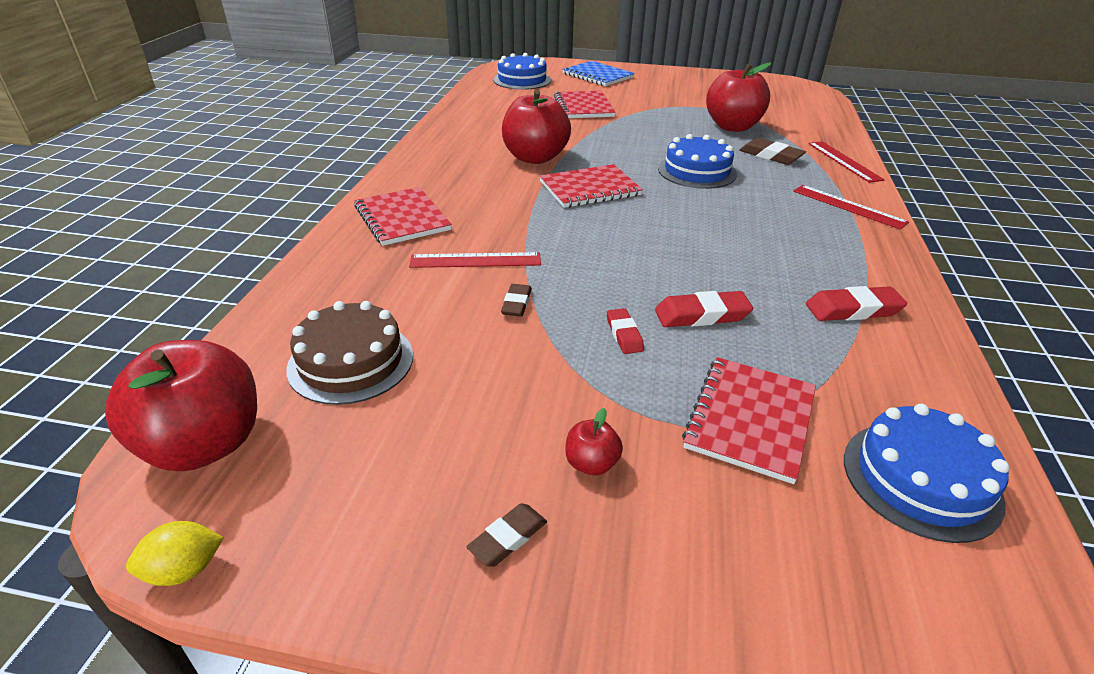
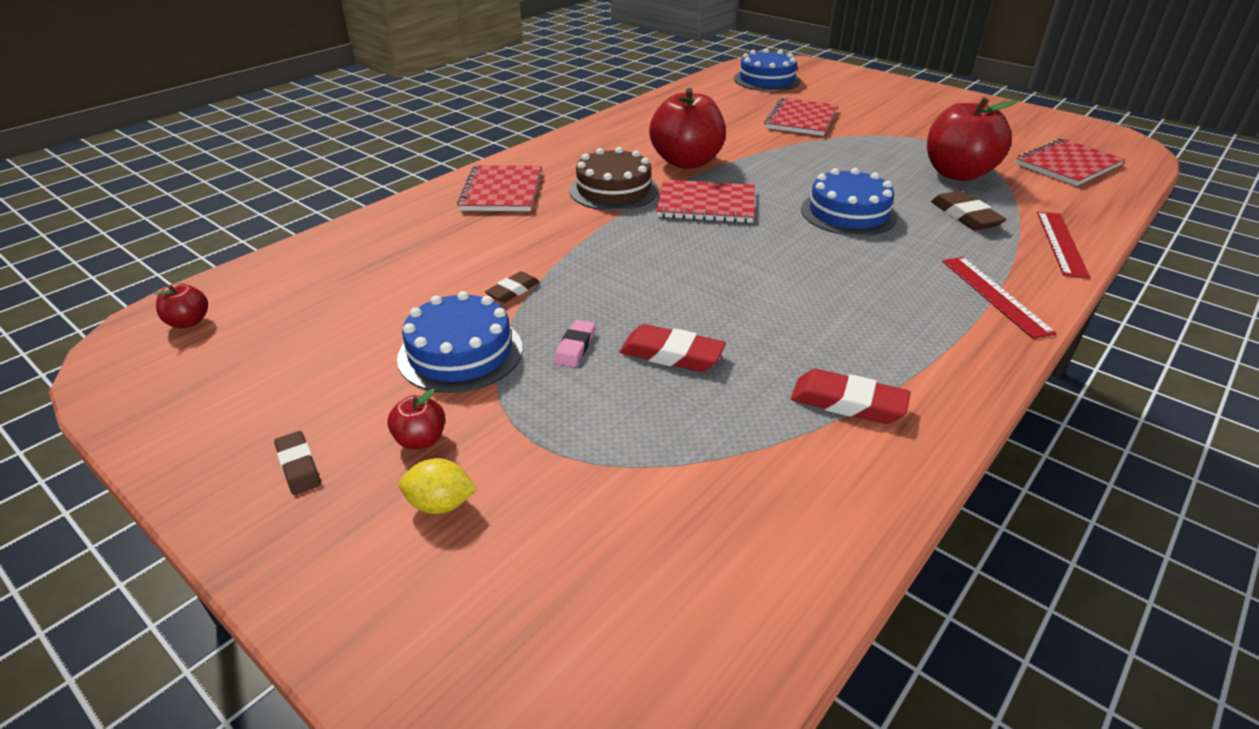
camera: 30 degrees right, 0 degrees up
(184, 570) = (98, 398): yellow lemon -> yellow lemon (440, 504)
(205, 444) = (189, 322): red apple -> red apple, size x0.43
(351, 361) = (337, 296): brown cake -> brown cake (614, 190)
(475, 260) = (521, 244): red ruler -> none
(508, 538) = (299, 466): brown eraser -> brown eraser turned 75 degrees clockwise
(598, 75) = (859, 88): blue notebook -> none
(624, 334) = (575, 347): red eraser -> pink eraser
(750, 419) = (600, 461): red notebook -> red notebook (1067, 165)
(921, 479) = (703, 582): blue cake -> blue cake (460, 353)

